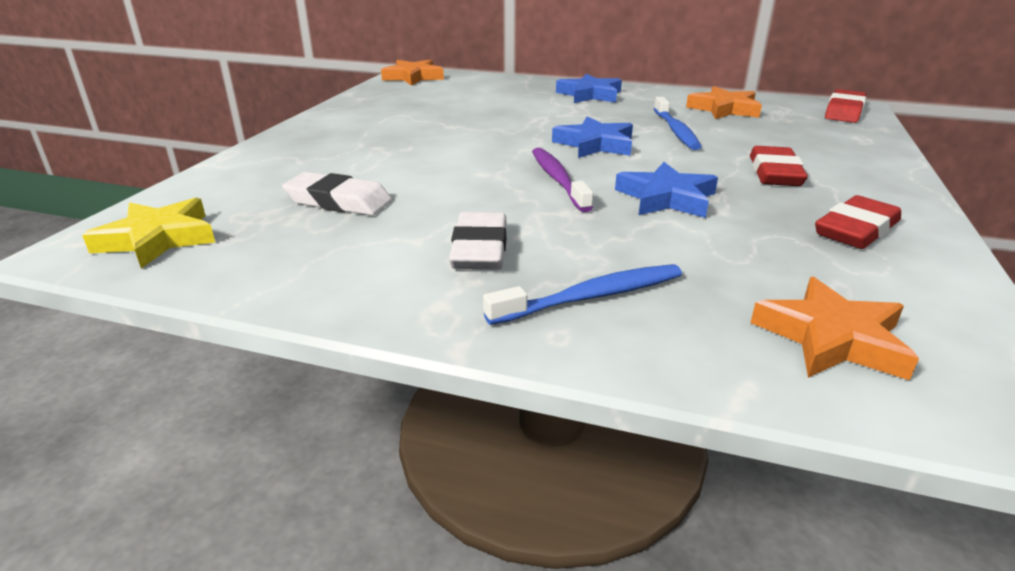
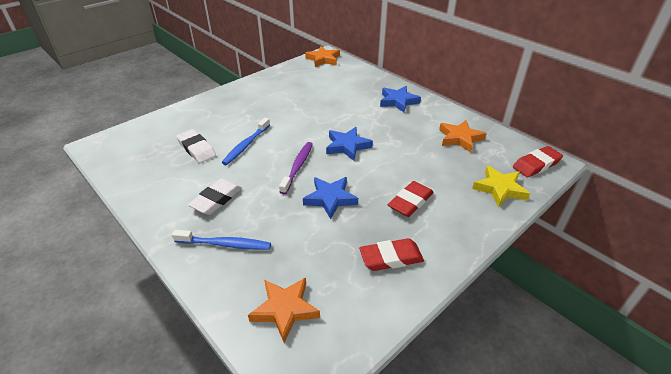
camera: 30 degrees right, 10 degrees up
(158, 239) = (120, 149): yellow star -> yellow star (500, 189)
(676, 131) = (404, 149): blue toothbrush -> blue toothbrush (246, 145)

